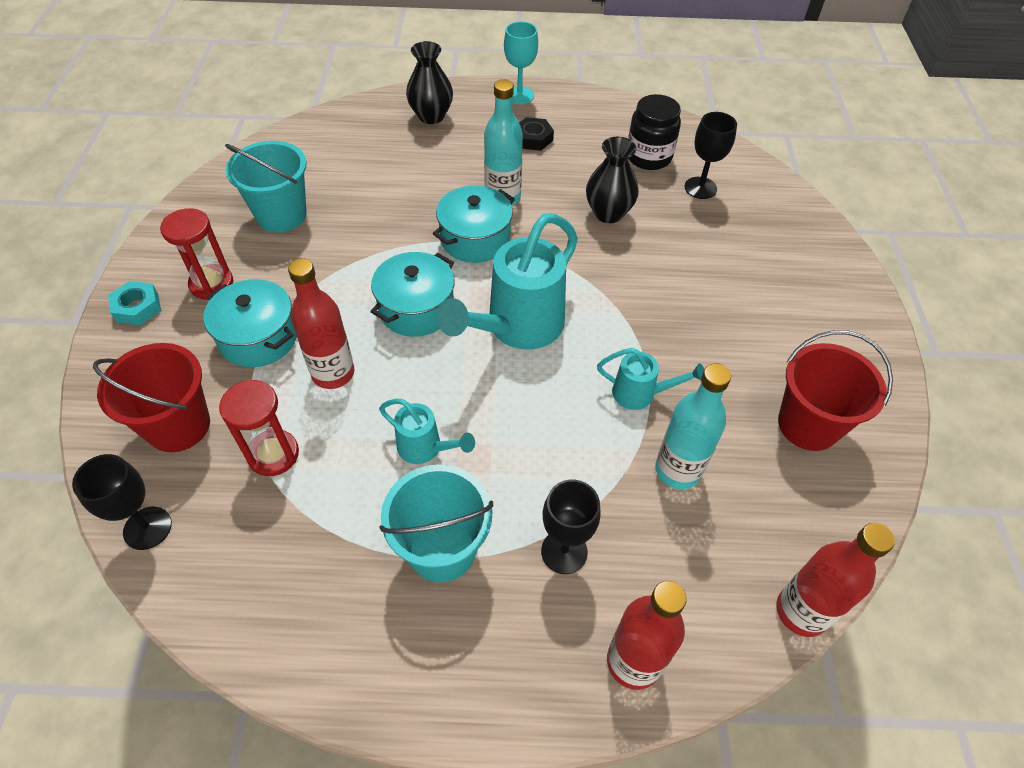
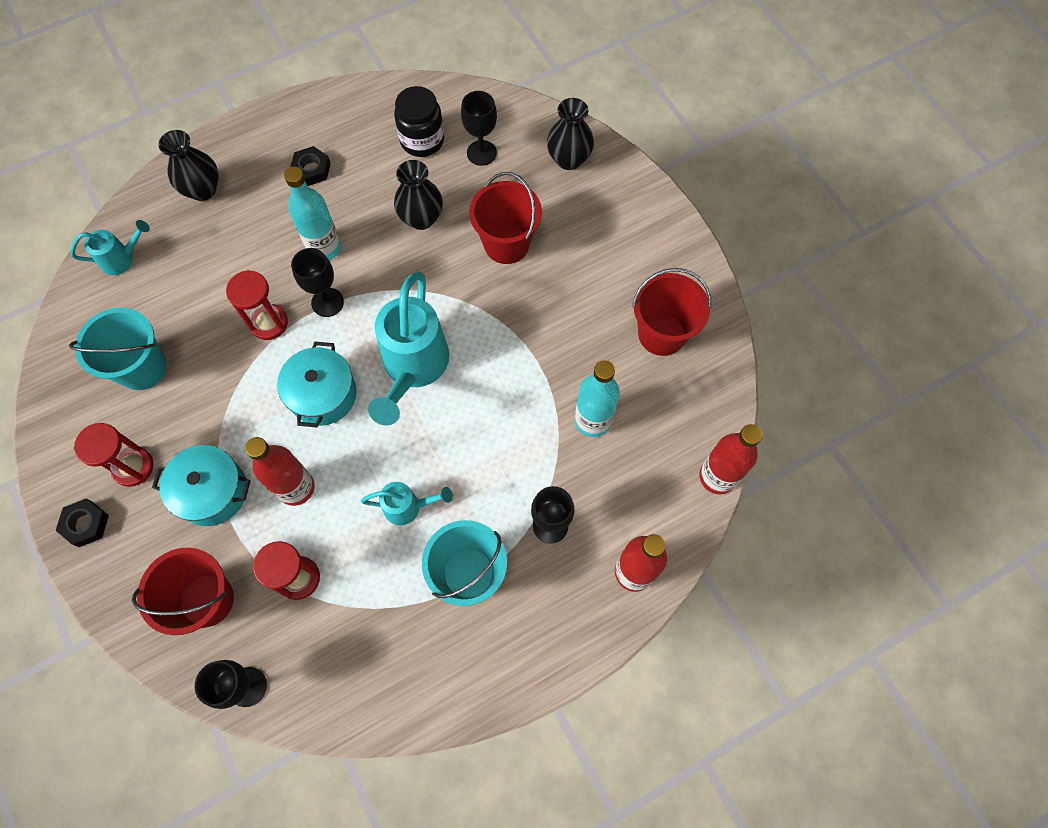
camera: 30 degrees left, 15 degrees up
(137, 307) = (86, 524): turquoise nut -> black nut
(411, 231) = (269, 323): none -> red hourglass
(475, 239) = (327, 302): turquoise pot -> black goblet
(519, 95) = (269, 125): turquoise goblet -> none
(640, 394) = (536, 374): turquoise watering can -> turquoise watering can (122, 259)
(680, 268) = (506, 244): none -> red bucket
(788, 227) = (569, 159): none -> black vase

